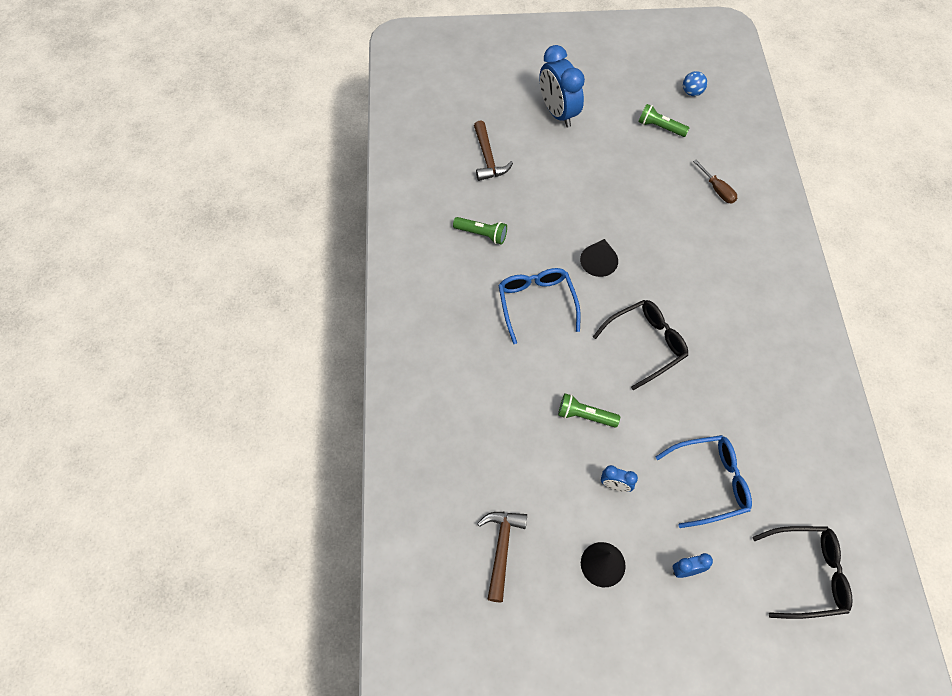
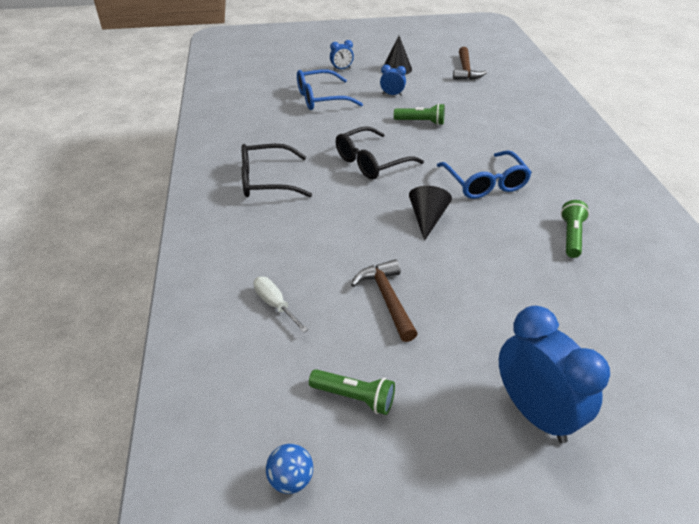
camera: 175 degrees right, 20 degrees down
(482, 234) = (571, 236): green flashlight -> green flashlight turned 90 degrees clockwise
(488, 158) = (612, 326): brown hammer -> brown hammer (387, 298)
(717, 190) = (275, 304): brown screwdriver -> white screwdriver
(807, 574) = (261, 71): black glasses -> black glasses (267, 181)

